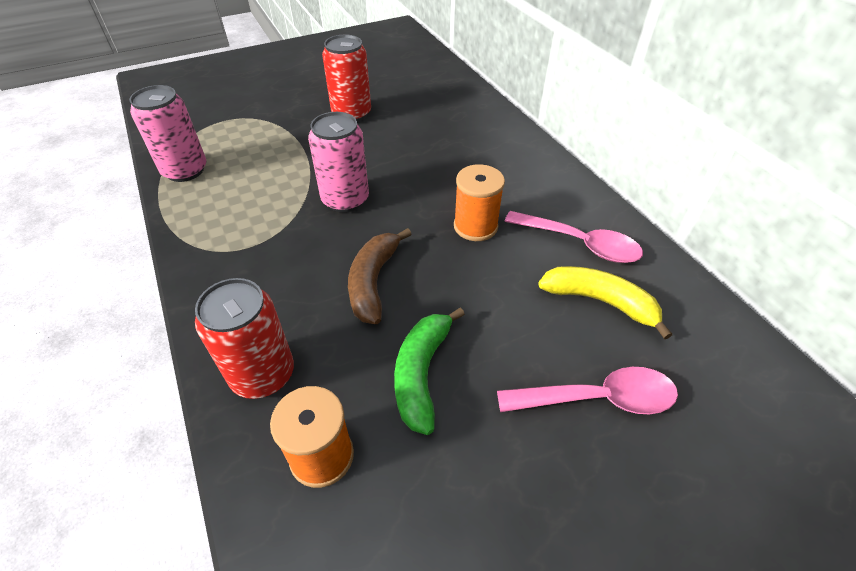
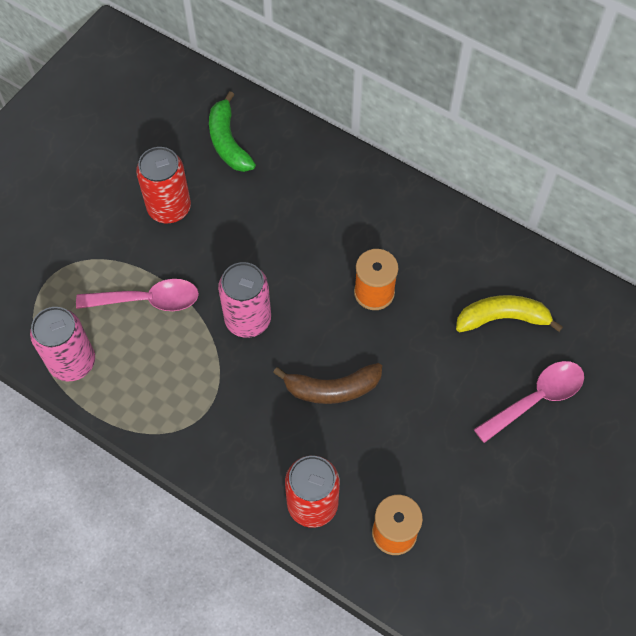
camera: 30 degrees left, 15 degrees up
(373, 282) = (332, 389): brown banana -> brown banana turned 75 degrees counterclockwise
(421, 373) = (417, 443): green banana -> green banana (228, 142)
(580, 243) = (463, 269): pink spoon -> pink spoon (148, 300)

